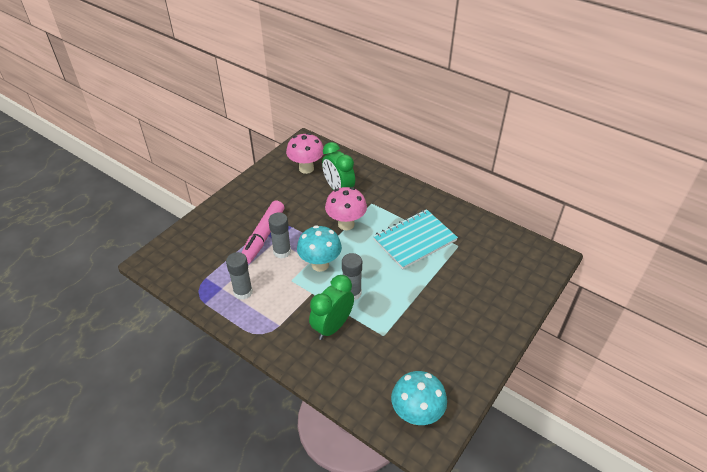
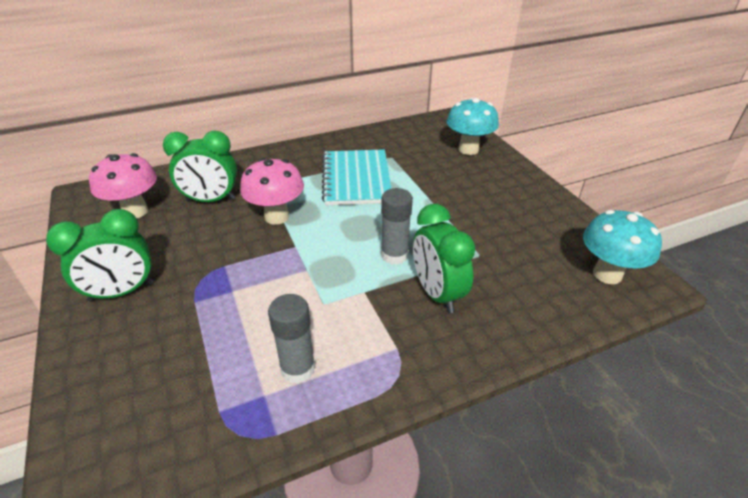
camera: 60 degrees left, 5 degrees down
(249, 203) = (122, 292): none -> green clock
(263, 236) = (209, 301): pink marker -> none
(282, 252) = (261, 293): grey glue stick -> none
(320, 264) = (322, 264): turquoise mushroom -> turquoise mushroom (468, 149)

